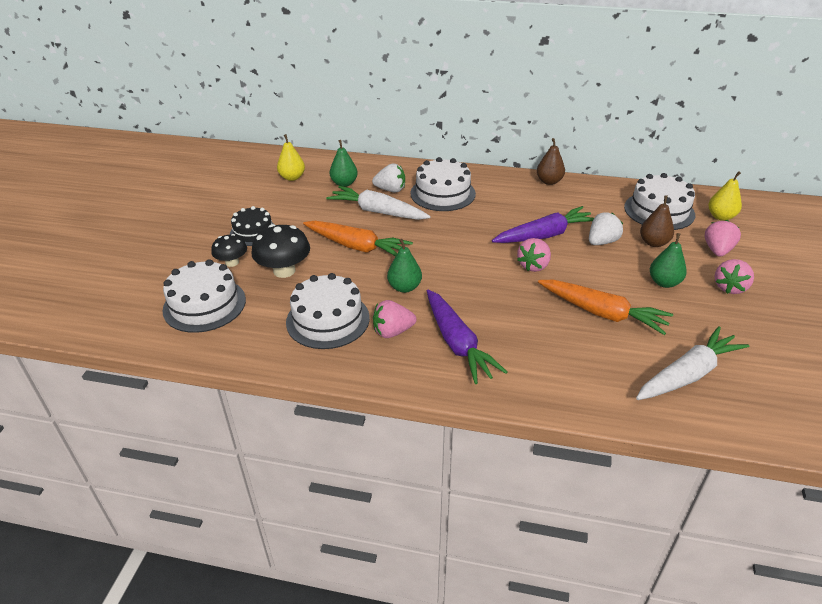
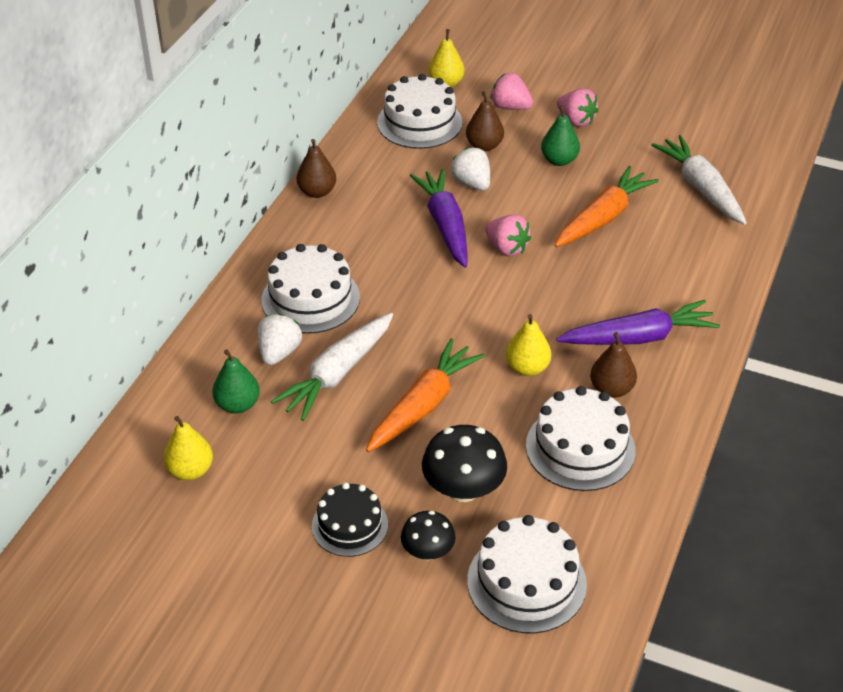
camera: 80 degrees left, 5 degrees up
(393, 331) = (611, 389): pink strawberry -> brown pear
(404, 287) = (527, 368): green pear -> yellow pear

